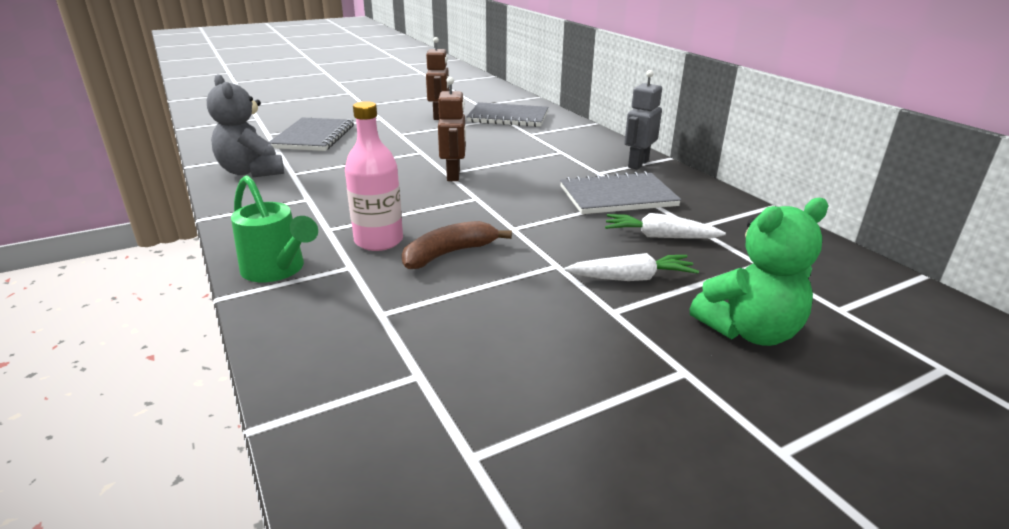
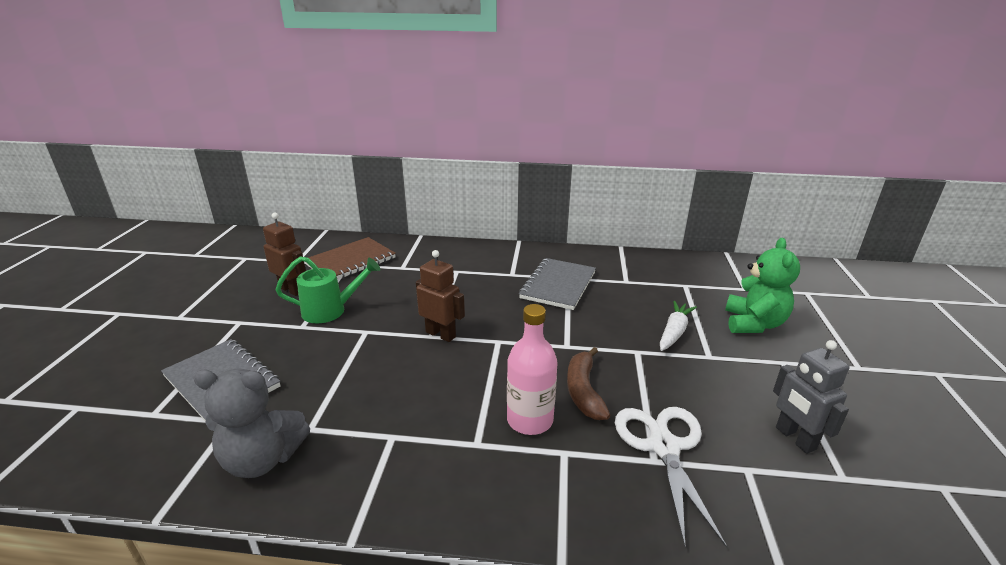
camera: 55 degrees left, 0 degrees up
(277, 270) = (535, 503): green watering can -> green watering can (330, 310)
(406, 314) = (663, 447): none -> white scissors
(508, 117) = (351, 261): grey notebook -> brown notebook
(638, 164) = (515, 255): grey robot -> grey robot (795, 438)
(659, 236) = (628, 298): white carrot -> none

